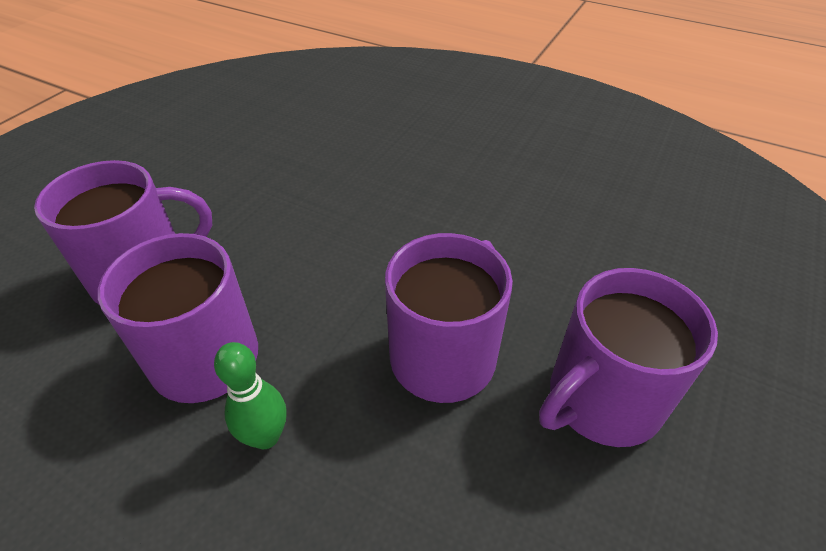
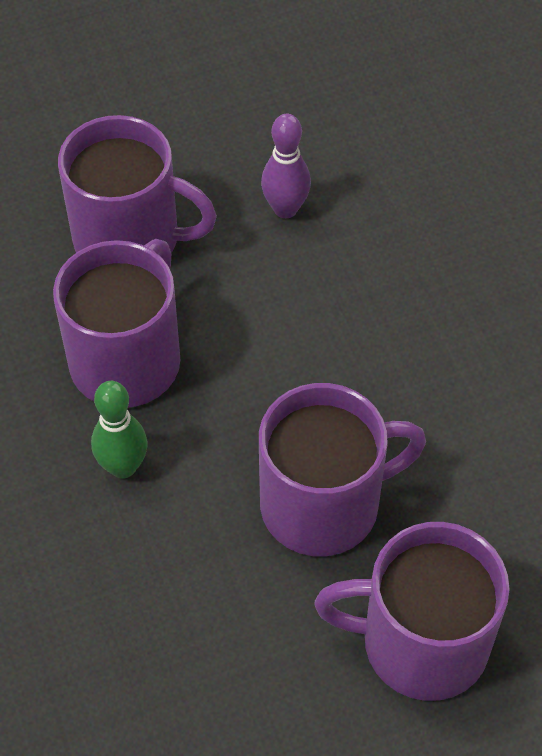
camera: 40 degrees right, 10 degrees up
(251, 202) = (285, 209): none -> purple bowling pin

